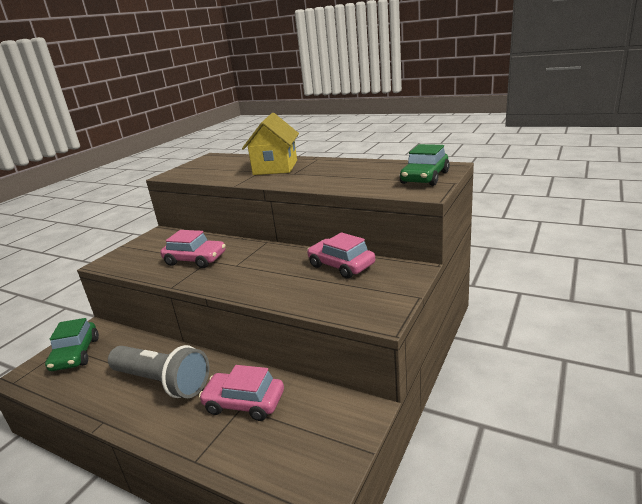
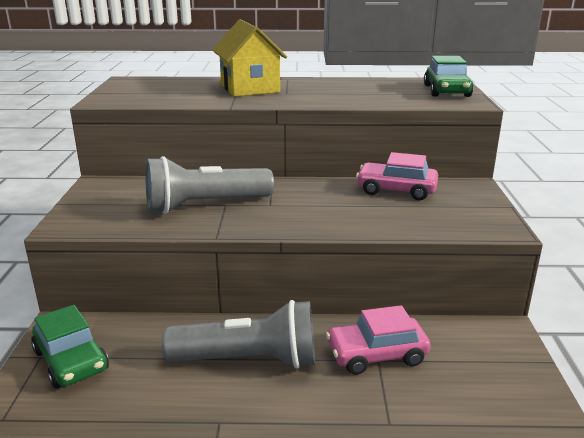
camera: 30 degrees left, 0 degrees up
(195, 259) = (204, 205): pink car -> grey flashlight

